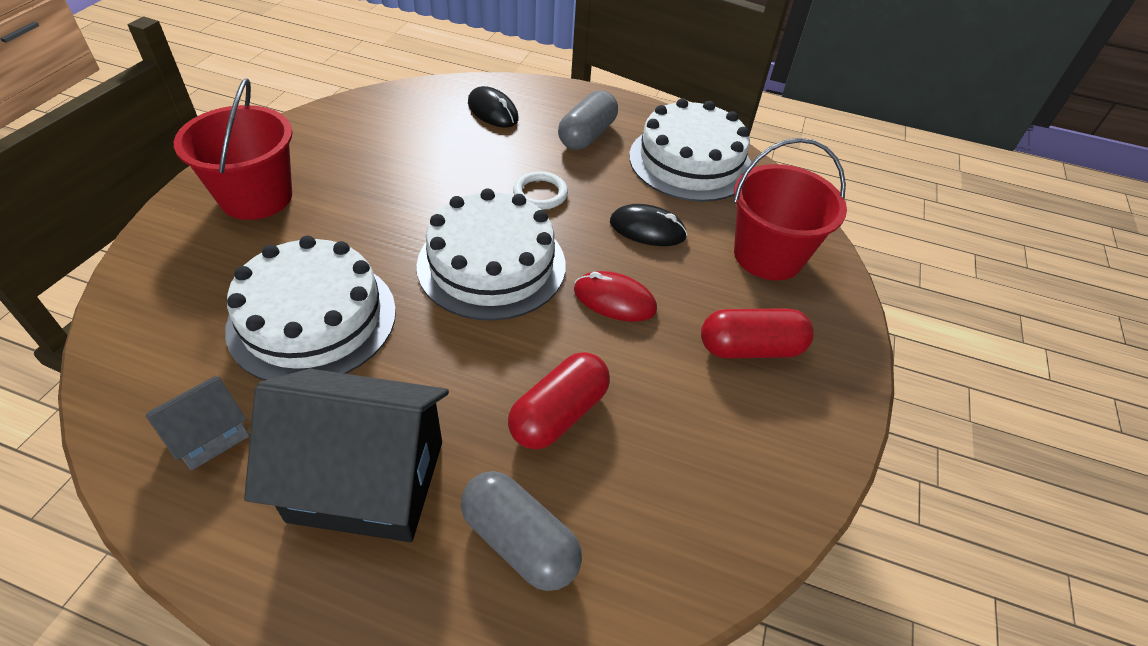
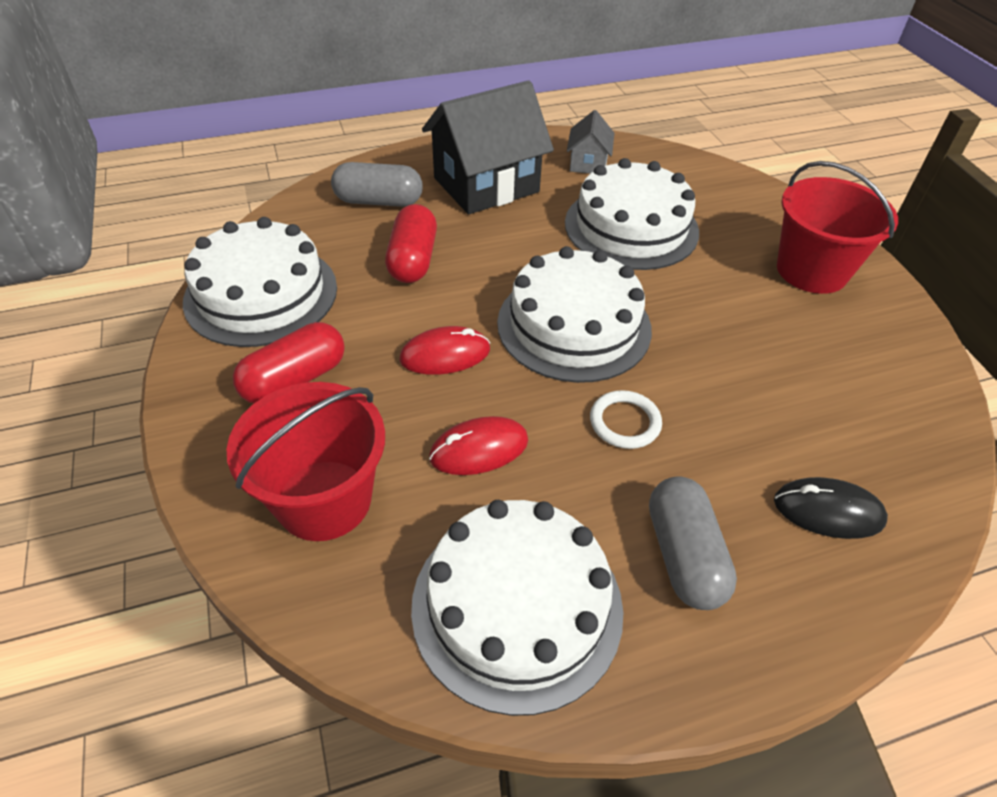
camera: 145 degrees right, 0 degrees up
(647, 229) = (479, 449): black mouse -> red mouse
(743, 466) = (261, 294): none -> white cake

